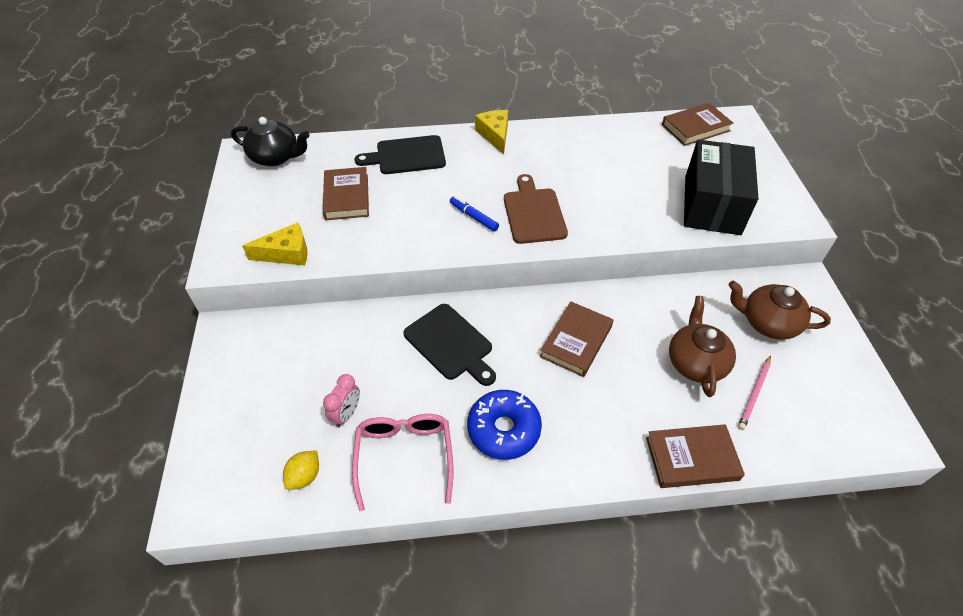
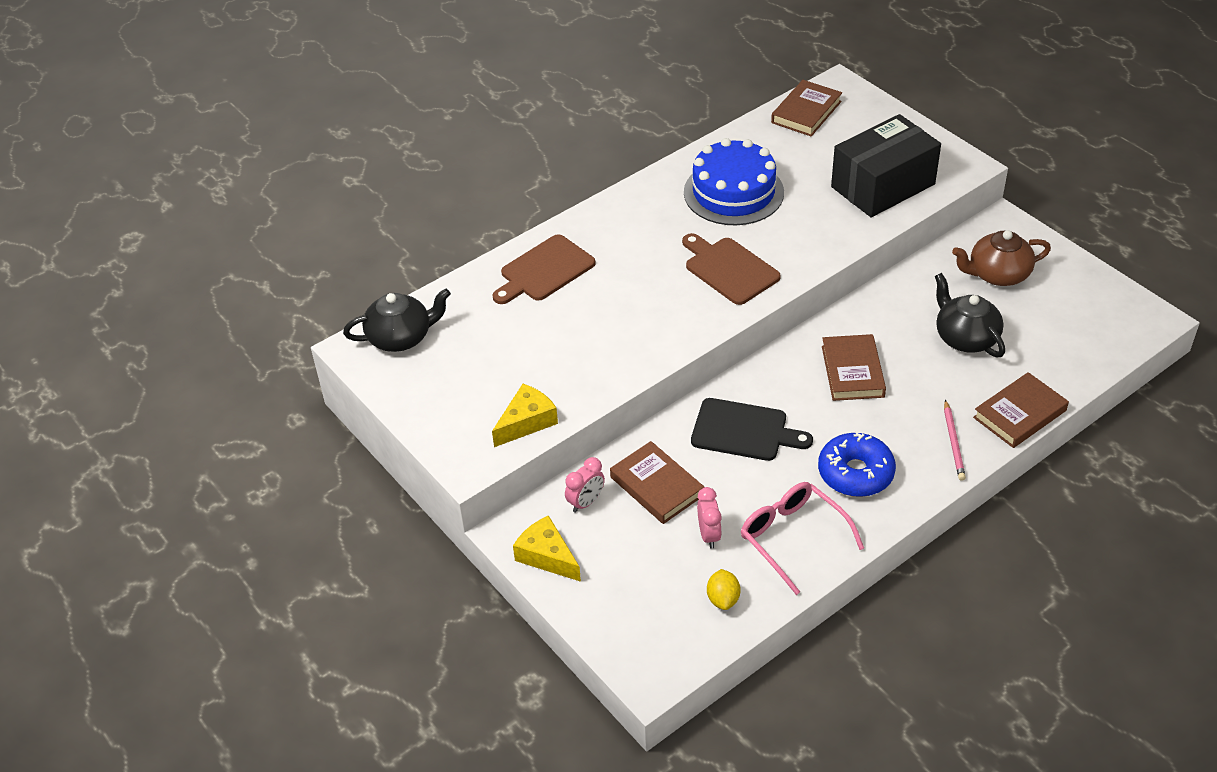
camera: 30 degrees left, 5 degrees down
(291, 336) = (586, 502): none -> pink clock
(347, 197) = (527, 341): brown book -> brown book (656, 486)
(407, 156) = (544, 271): black cutting board -> brown cutting board
(474, 217) = (676, 300): blue marker -> none
(495, 135) = (615, 207): yellow cheese -> yellow cheese (547, 556)
(588, 160) = (733, 192): none -> blue cake
(695, 362) = (965, 338): brown teapot -> black teapot
(712, 204) = (883, 185): black box -> black box turned 75 degrees clockwise
(754, 394) = (1029, 339): pink pencil -> pink pencil (953, 442)

